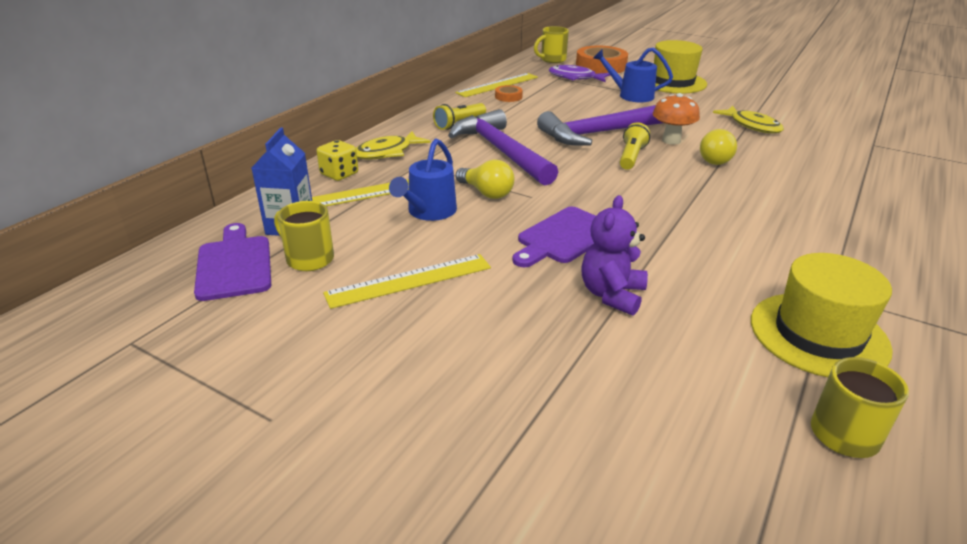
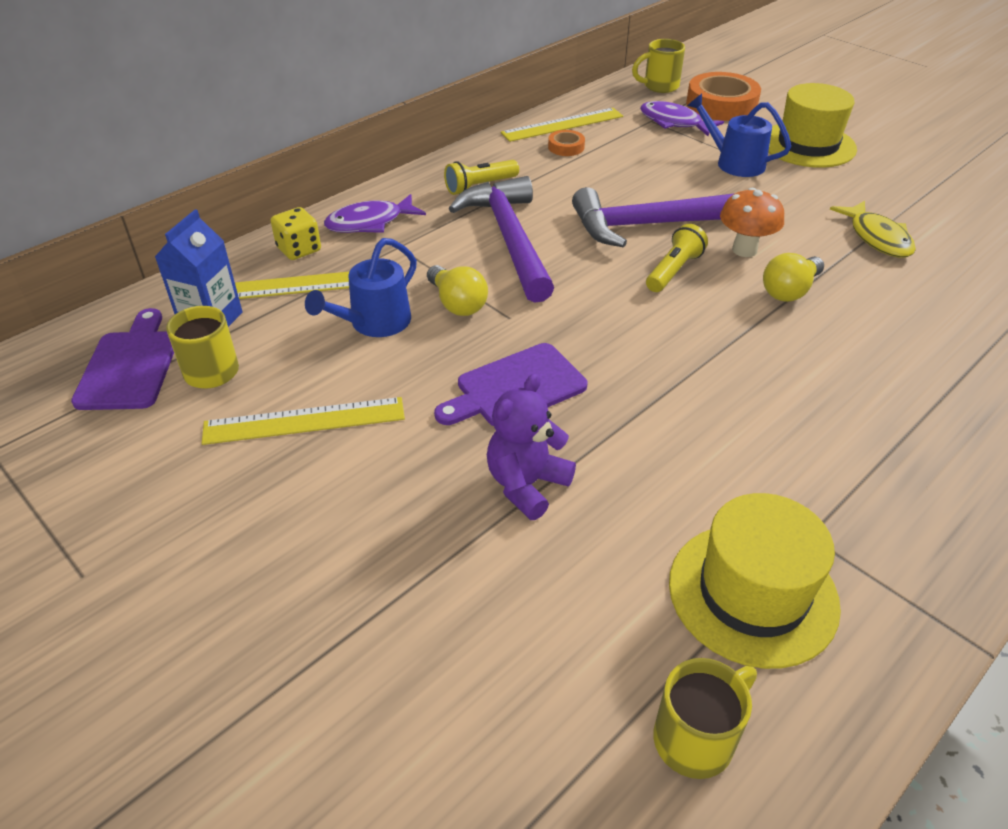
camera: 15 degrees right, 10 degrees up
(387, 152) = (369, 223): yellow fish -> purple fish

